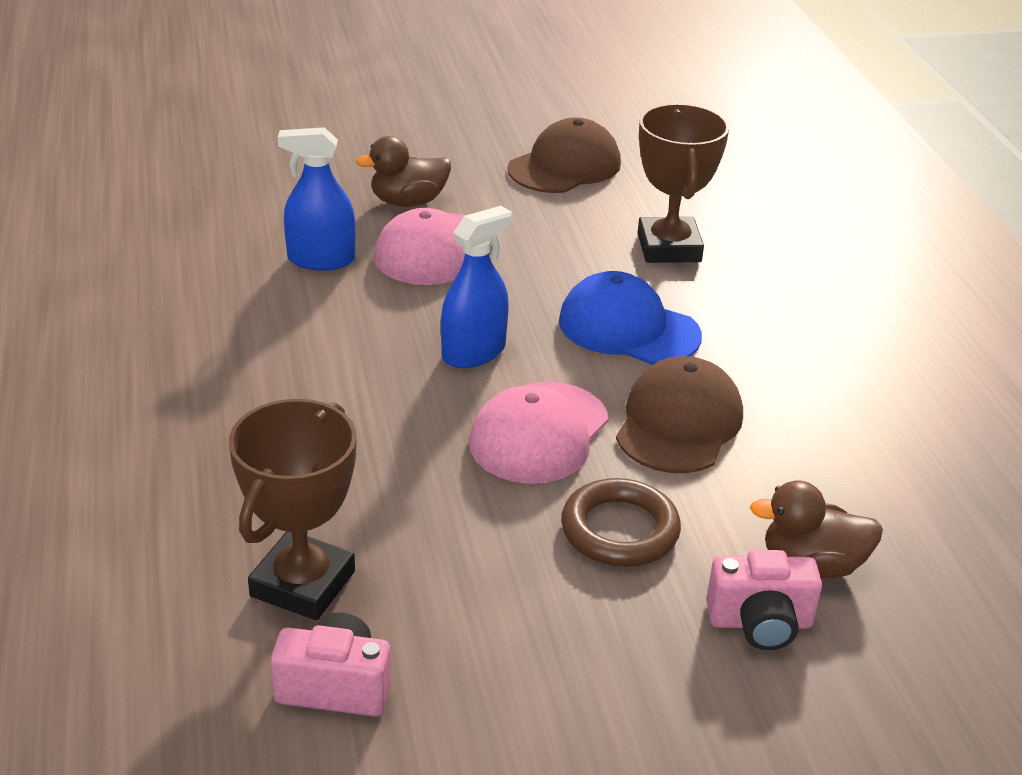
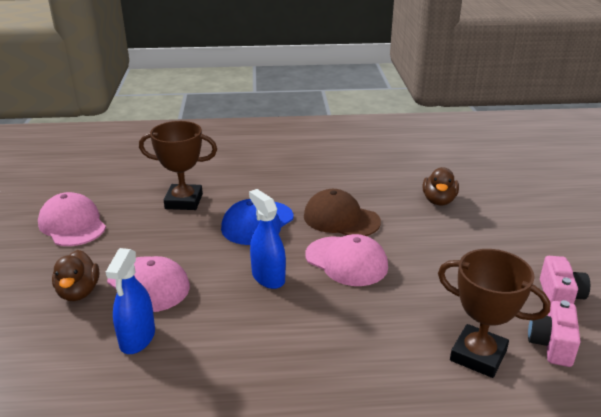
camera: 80 degrees left, 5 degrees down
(565, 166) = (72, 224): brown cap -> pink cap
(619, 530) = (422, 245): brown ring -> none
(760, 623) = (476, 218): pink camera -> pink camera (560, 296)

